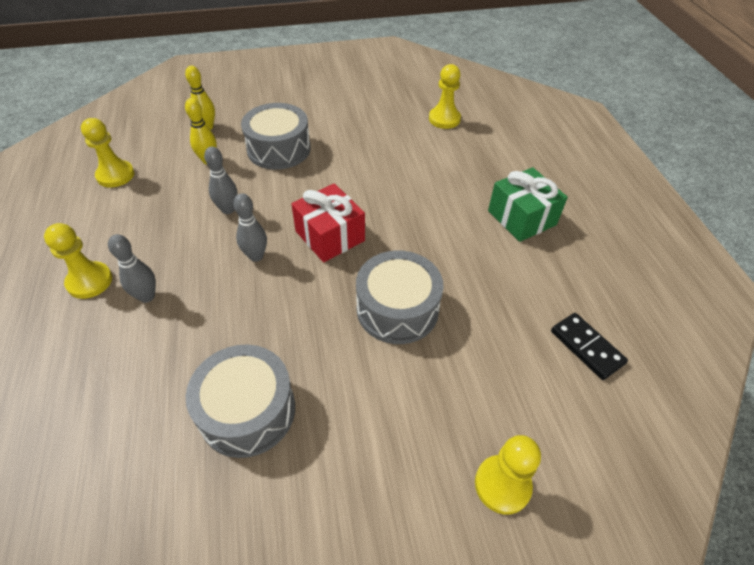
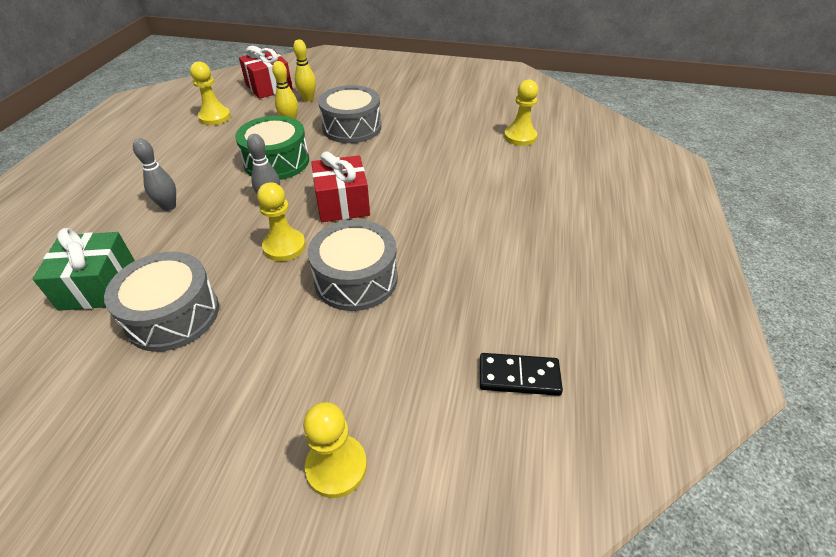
camera: 25 degrees right, 5 degrees down
(89, 281) = (139, 184): yellow pawn -> yellow pawn (284, 246)
(151, 122) = (269, 87): none -> red gift
(228, 209) = (277, 162): grey bowling pin -> green drum
(521, 218) = (536, 238): green gift -> green gift (99, 286)
(586, 347) = (519, 376): black domino -> black domino turned 75 degrees counterclockwise

